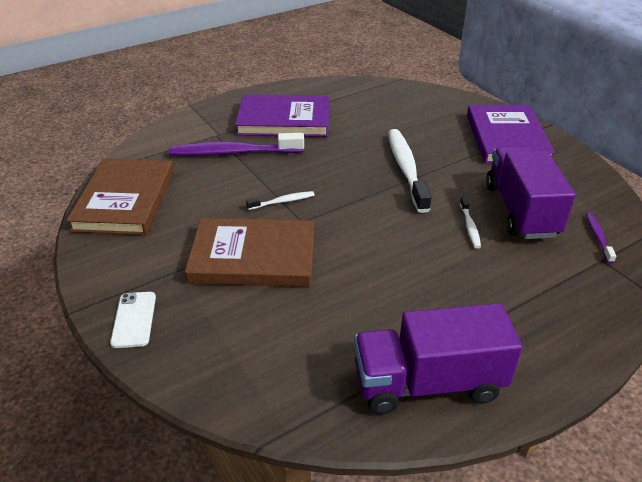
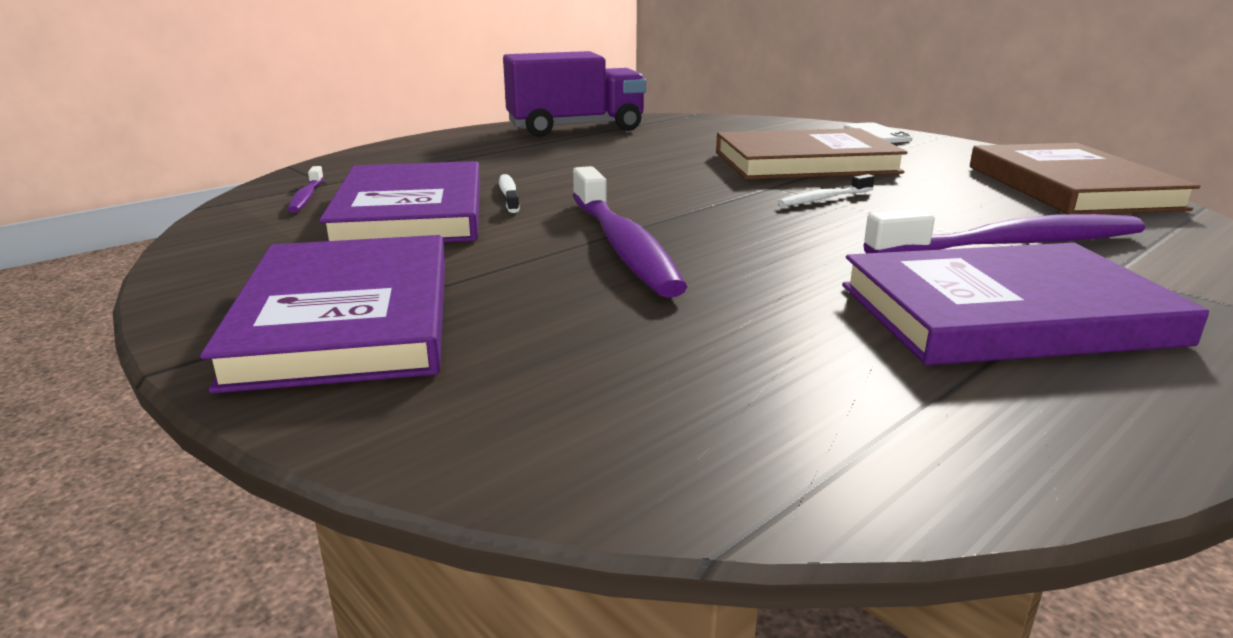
camera: 170 degrees right, 15 degrees down
(406, 169) = (623, 245): white toothbrush -> purple toothbrush
(521, 210) = (411, 212): purple truck -> purple book

